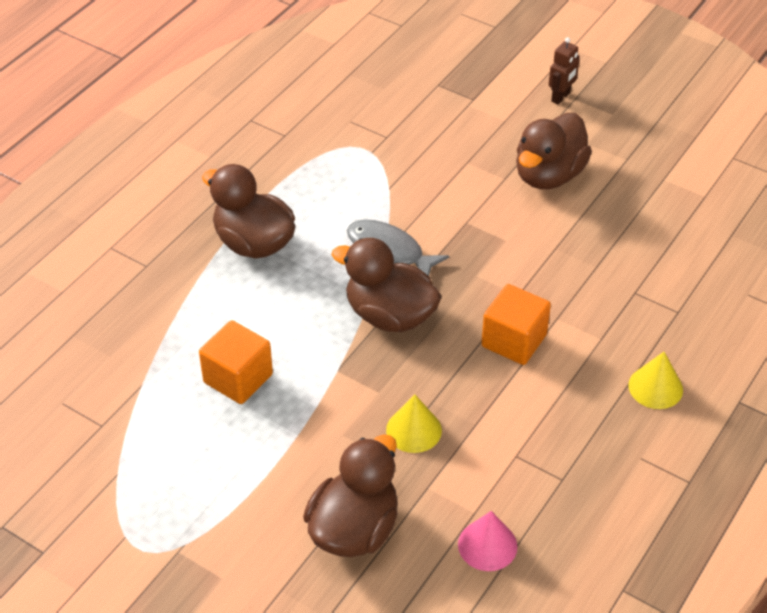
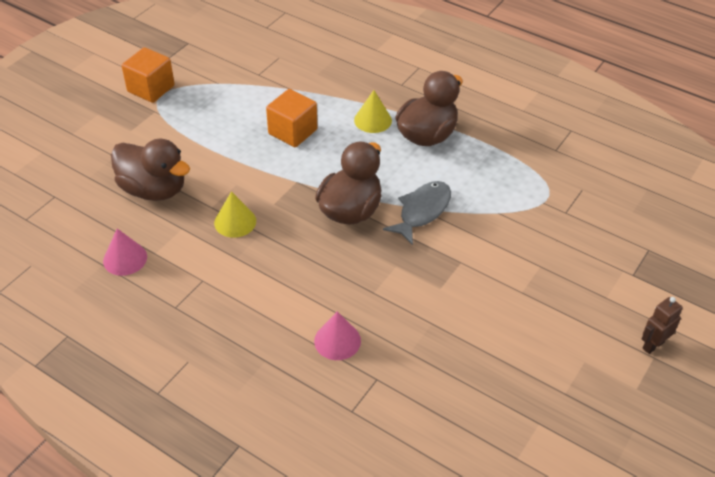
camera: 90 degrees right, 0 degrees up
(514, 341) = (320, 286): orange cube -> orange cube (151, 88)
(548, 175) = (530, 325): brown duck -> none
(561, 97) = (653, 345): brown robot -> brown robot turned 105 degrees clockwise
(590, 324) = (337, 340): none -> pink cone
(655, 387) = (261, 381): yellow cone -> yellow cone (373, 120)

